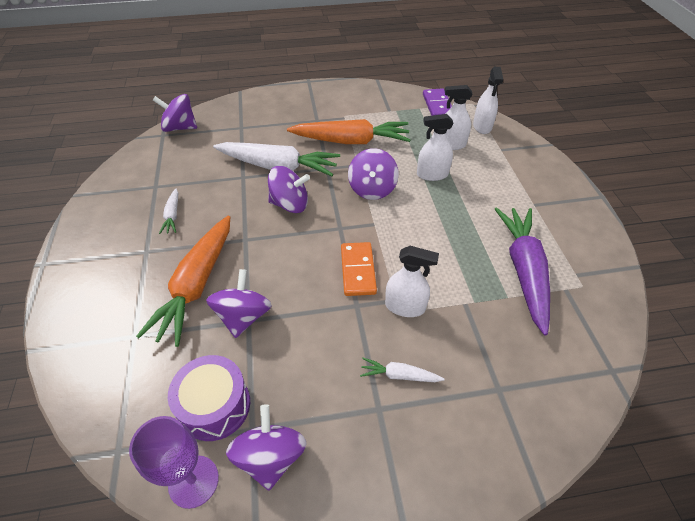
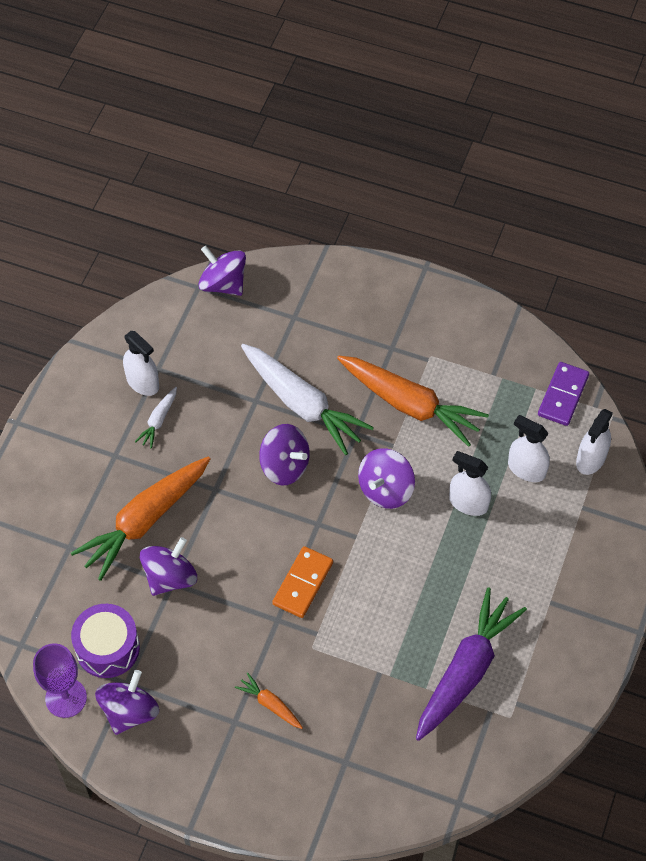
camera: 30 degrees right, 10 degrees up
(399, 375) = (270, 704): white carrot -> orange carrot
(405, 306) = (321, 645): white spray bottle -> white spray bottle (143, 382)

